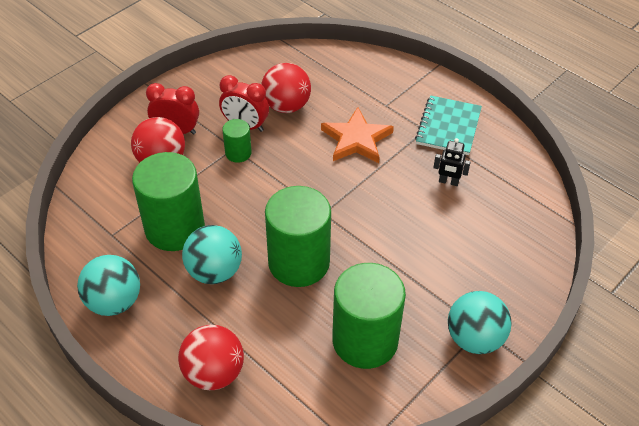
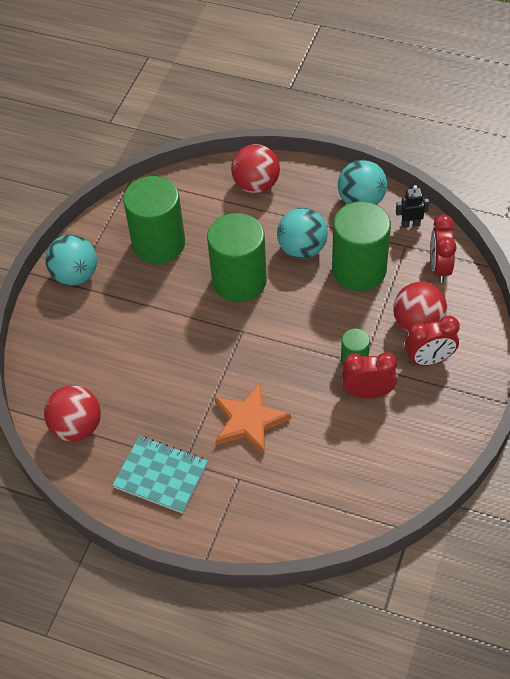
camera: 160 degrees right, 5 degrees up
(99, 201) = (439, 268): none -> red clock
(286, 106) = (342, 434): red ball -> red ball (77, 427)
(448, 127) = (161, 475): turquoise notebook -> turquoise notebook turned 60 degrees counterclockwise
(448, 182) = (139, 407): black robot -> black robot (410, 224)

